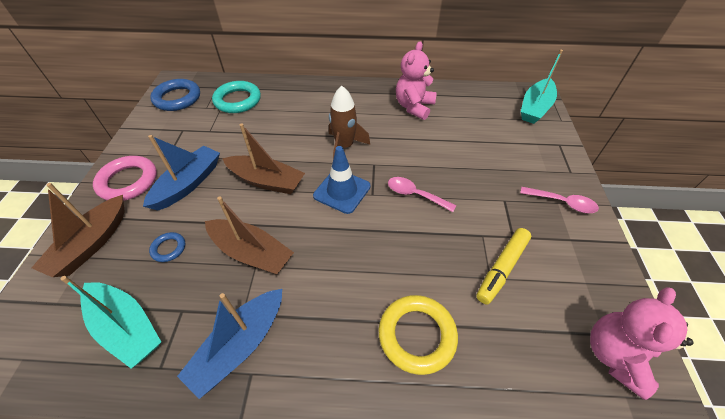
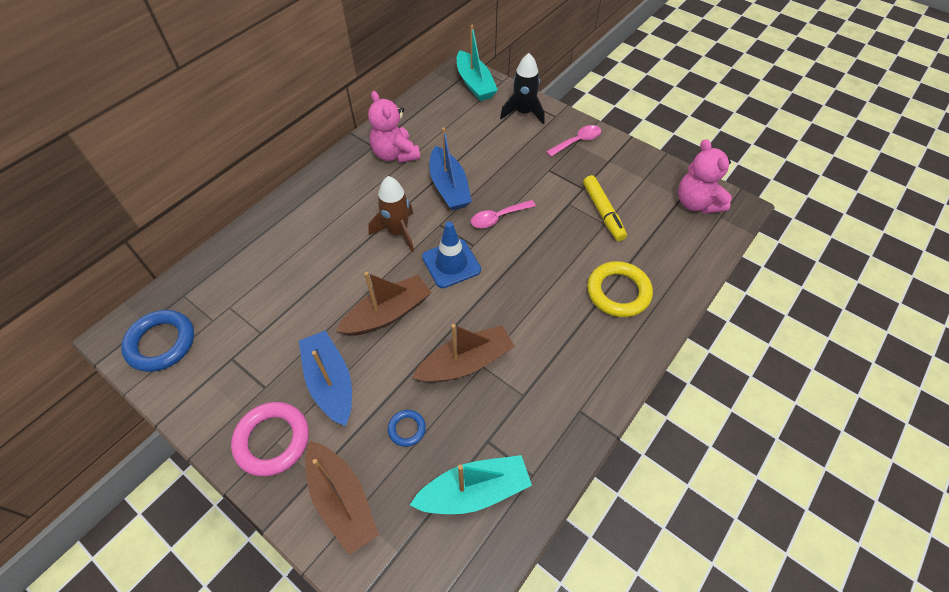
camera: 55 degrees left, 5 degrees up
(237, 100) = (232, 285): turquoise ring -> none
(240, 345) = (551, 408): blue boat -> blue boat (449, 187)
(545, 150) = (523, 113): none -> black rocket

